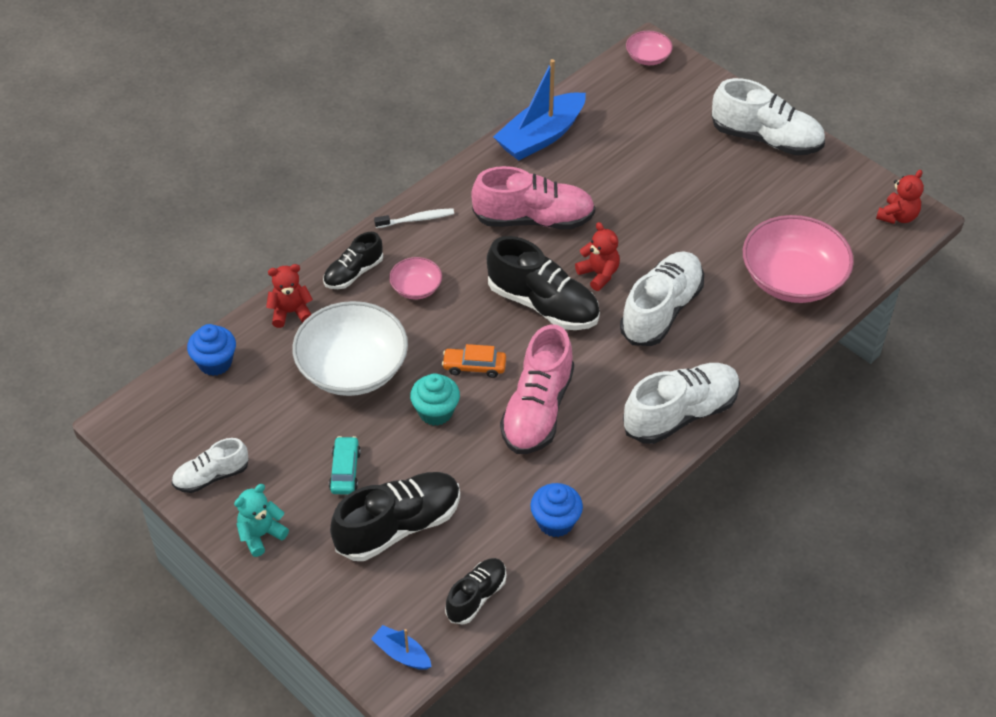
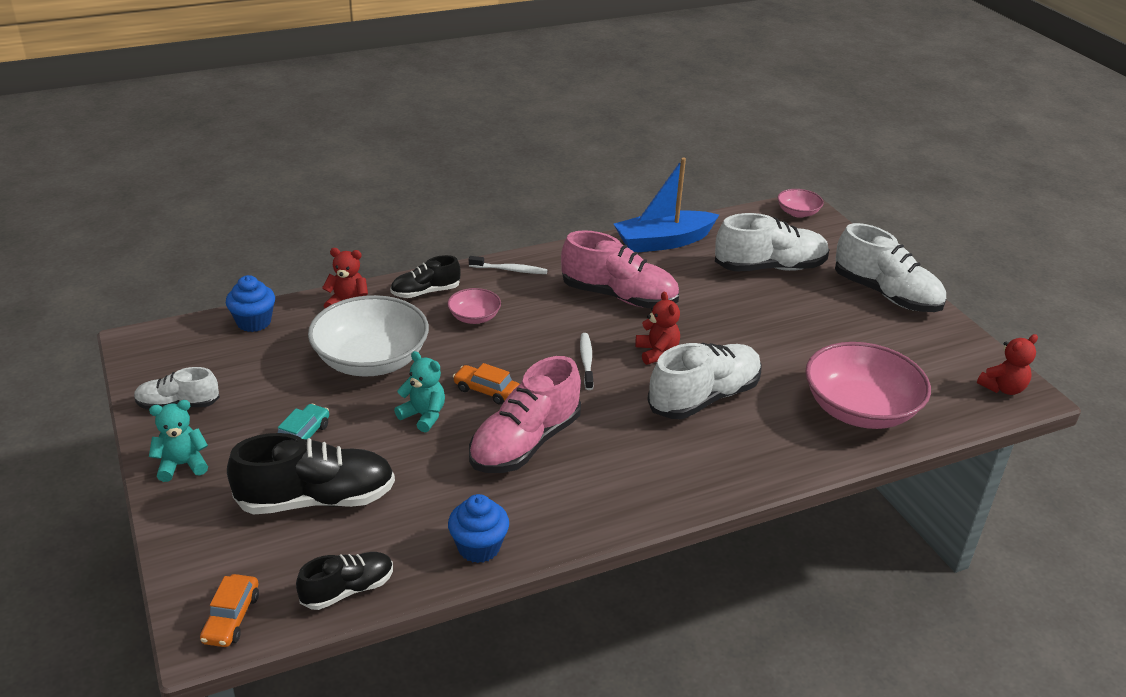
camera: 20 degrees right, 15 degrees down
(402, 653) = (231, 618): blue boat -> orange car
(435, 412) = (423, 416): turquoise cupcake -> turquoise teddy bear
(543, 304) = (586, 361): black shoe -> white toothbrush
(680, 414) = (674, 491): white shoe -> white shoe (770, 267)

